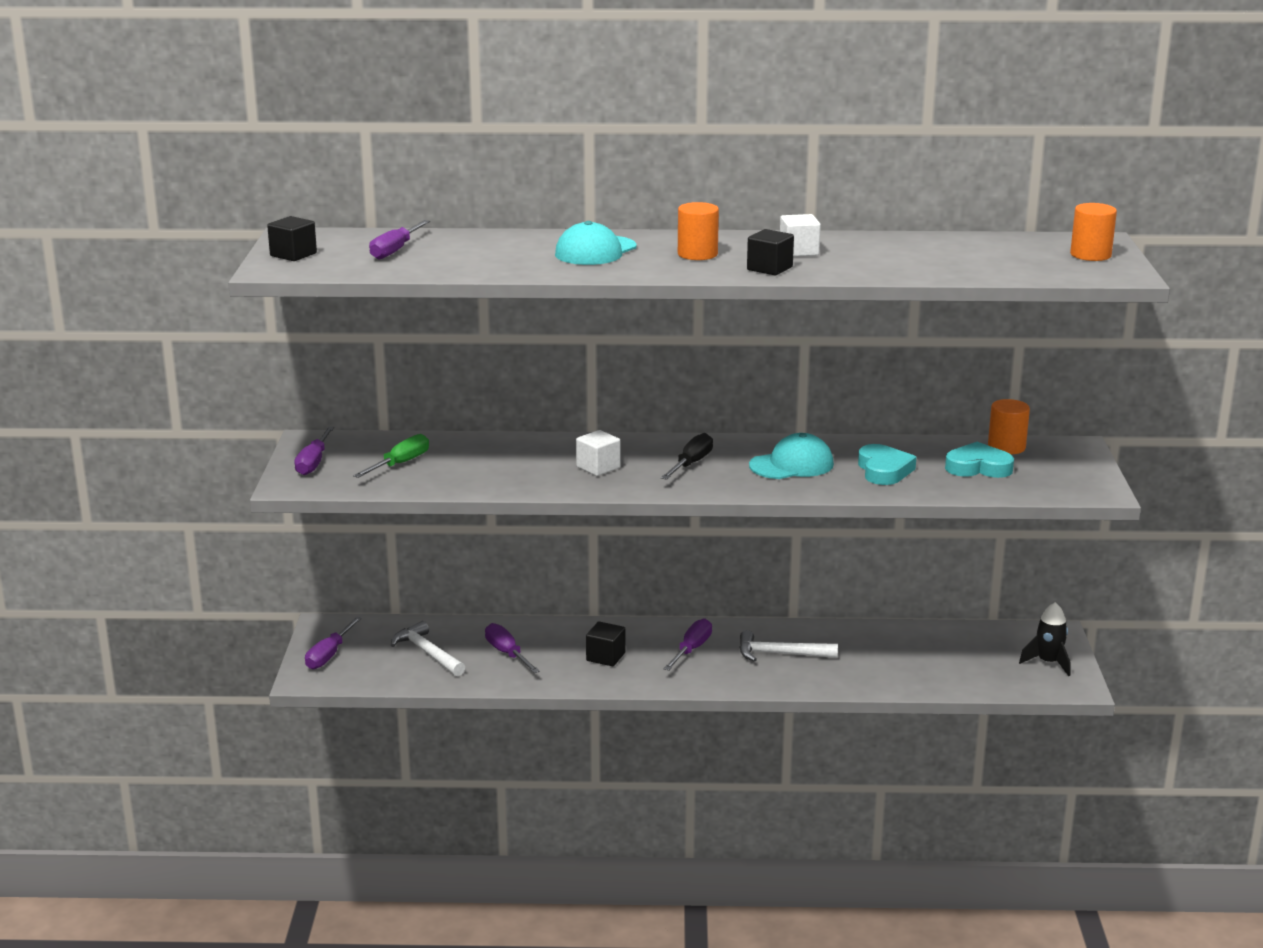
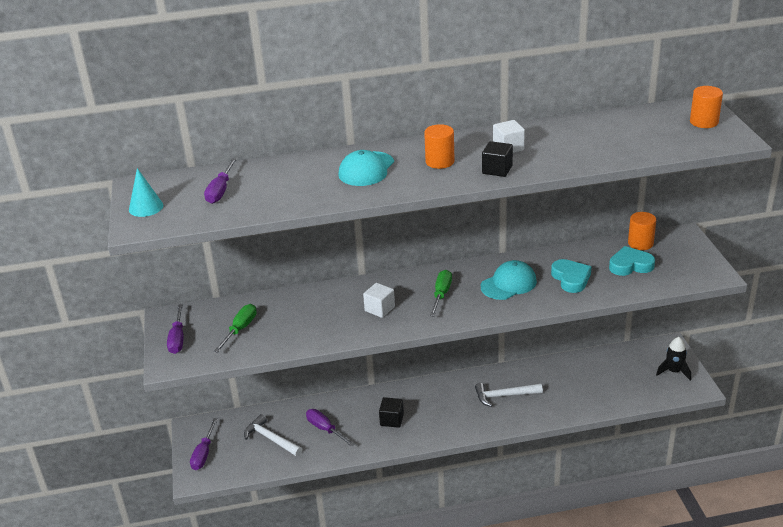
camera: 10 degrees left, 10 degrees up
(293, 255) = (146, 207): black cube -> turquoise cone
(691, 463) = (441, 294): black screwdriver -> green screwdriver
(691, 649) = (446, 402): purple screwdriver -> none

